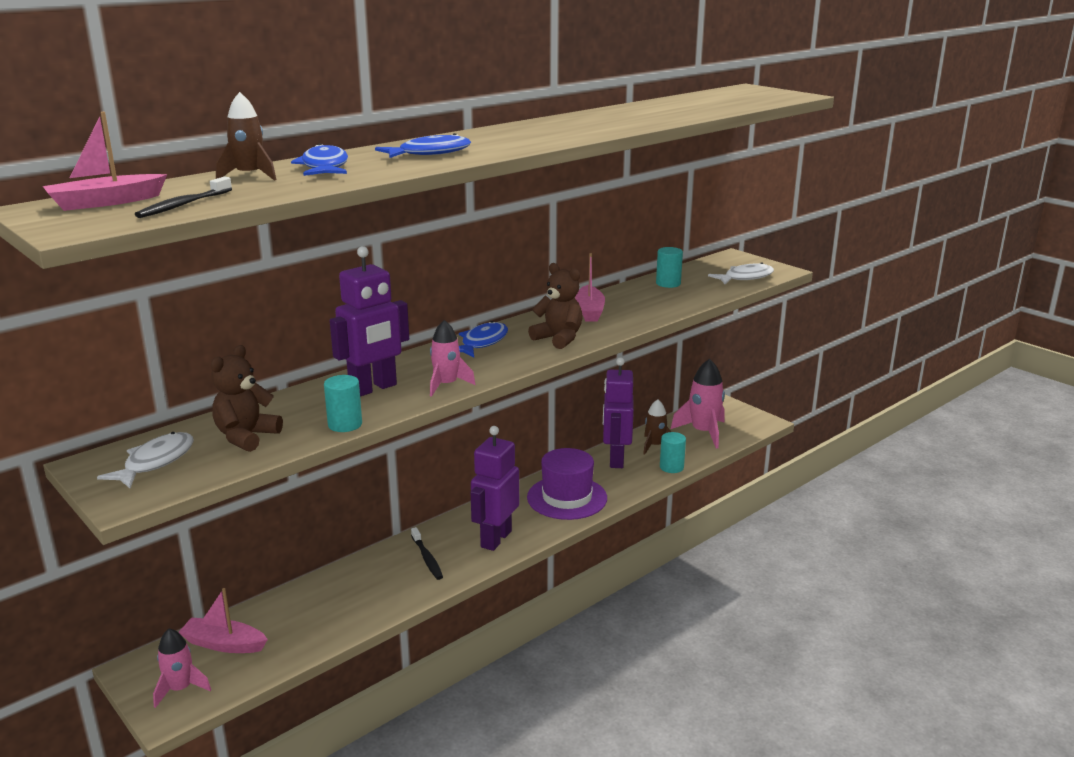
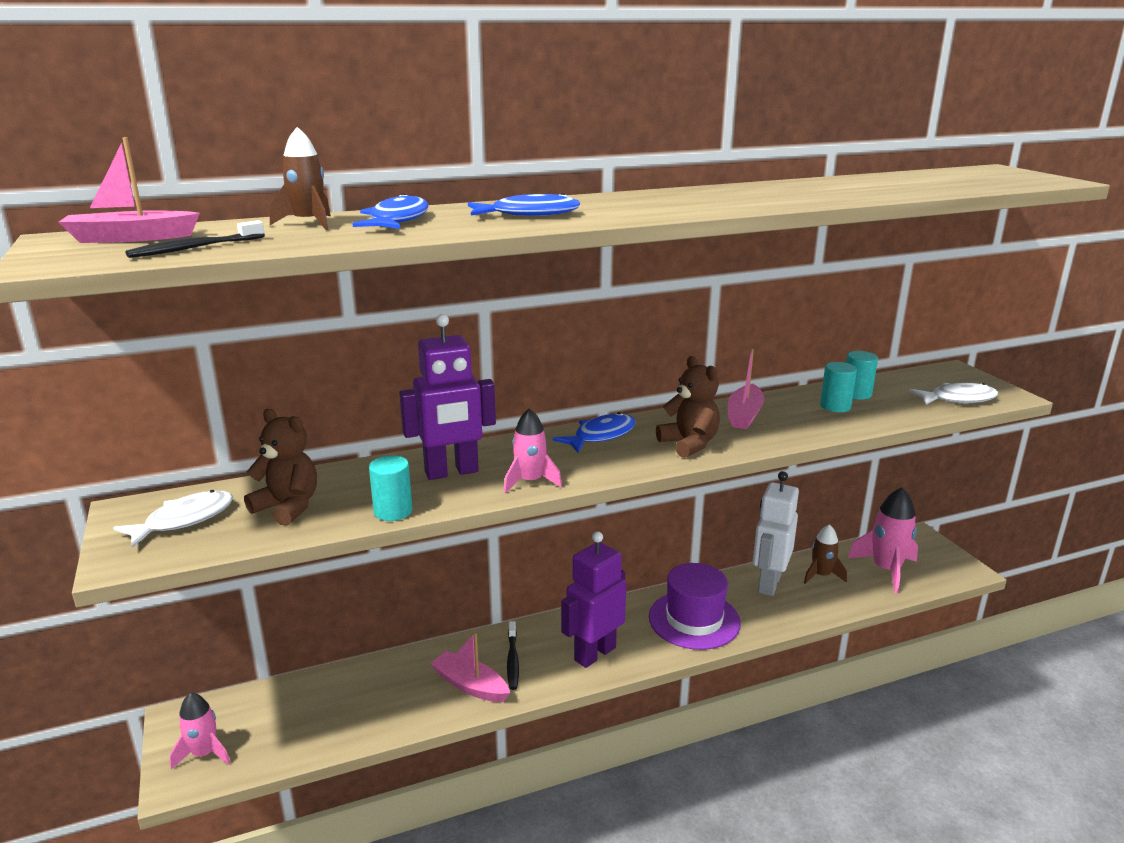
camera: 20 degrees right, 0 degrees up
(224, 644) = (270, 712): pink boat -> pink boat (470, 685)
(246, 437) = (288, 507): brown teddy bear -> brown teddy bear turned 75 degrees clockwise
(615, 459) = (768, 584): purple robot -> white robot
(671, 467) = (831, 607): turquoise cylinder -> turquoise cylinder (835, 406)

